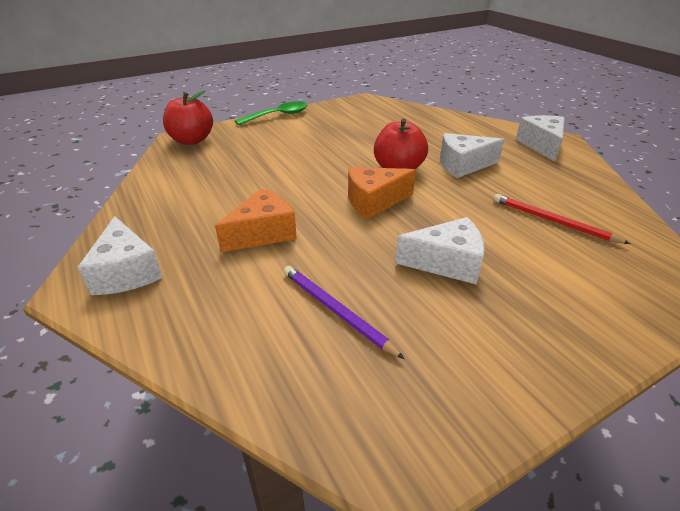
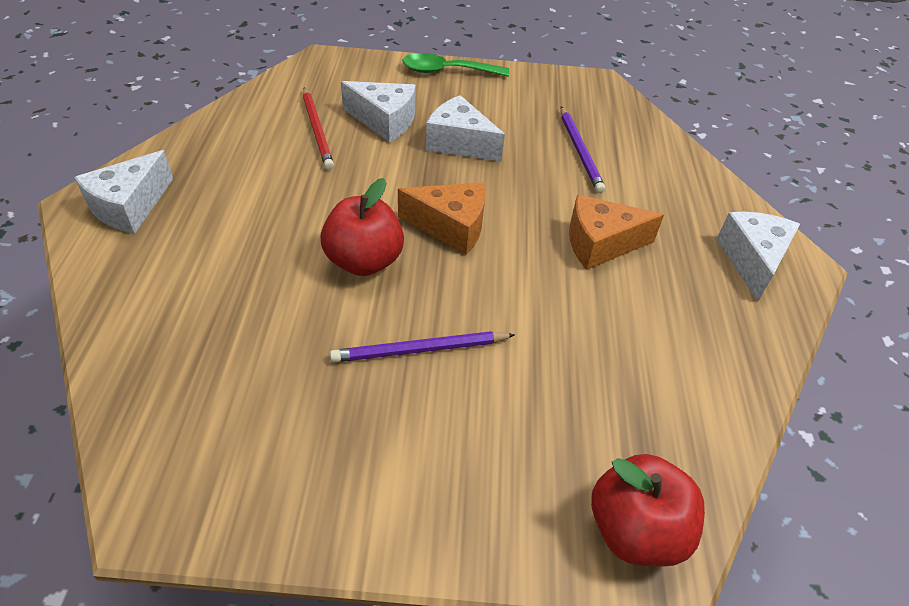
camera: 150 degrees left, 10 degrees up
(278, 116) = (404, 547): green spoon -> green spoon (447, 71)
(327, 152) = (420, 350): none -> purple pencil
(463, 165) = (280, 226): white cheese -> white cheese (384, 121)

